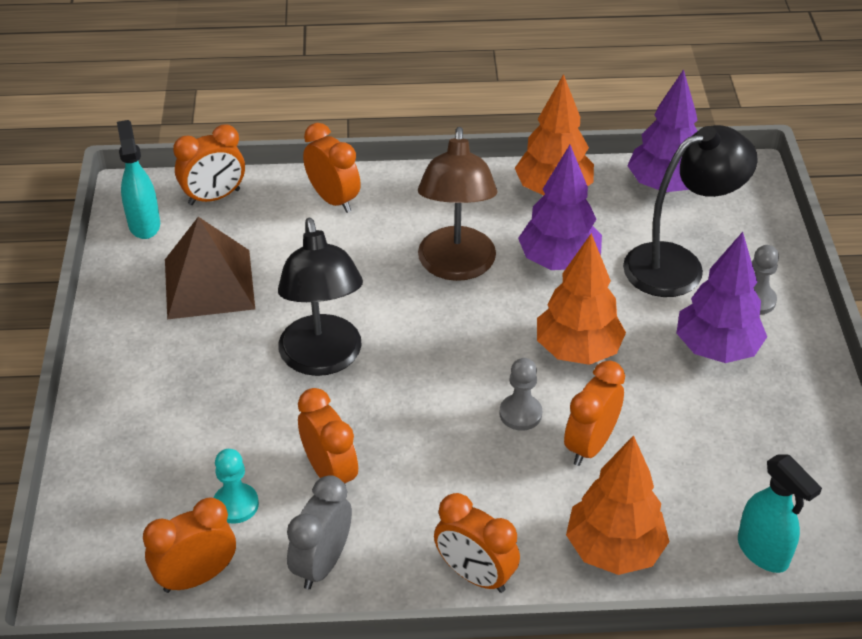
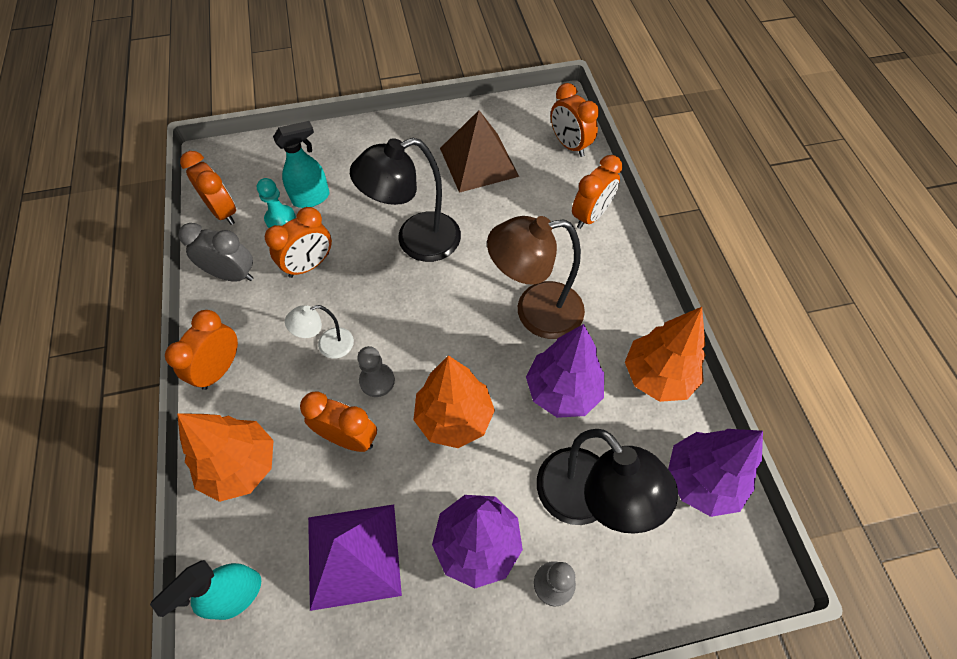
camera: 80 degrees right, 15 degrees up
(144, 224) = (529, 115): turquoise spray bottle -> turquoise spray bottle (311, 198)
(463, 458) = (328, 346): none -> white lamp
(724, 448) = (353, 555): none -> purple pyramid

